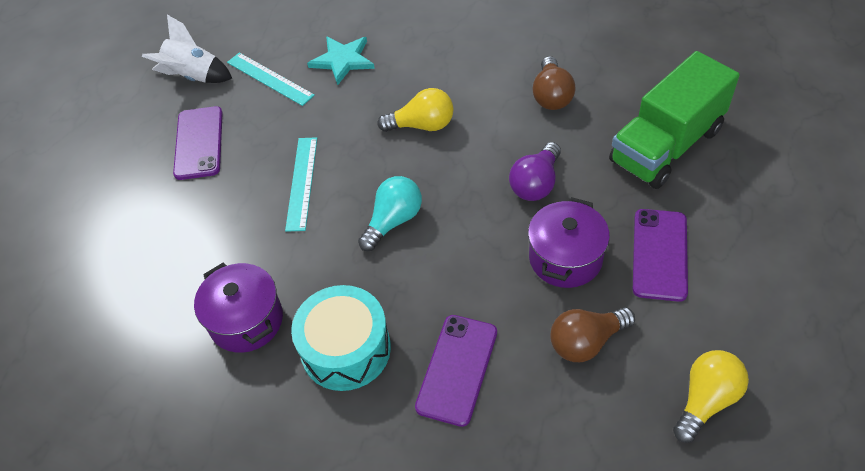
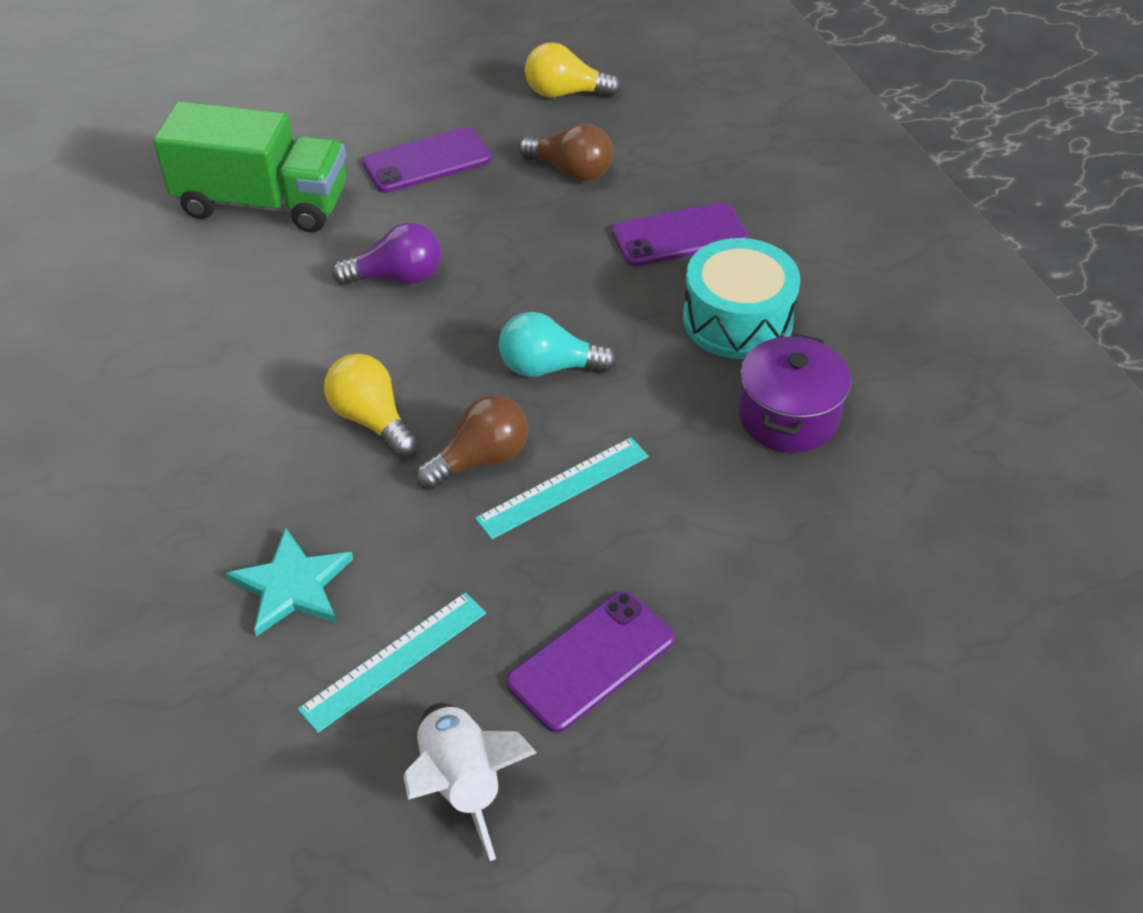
camera: 130 degrees left, 5 degrees down
(270, 78) = (394, 660): turquoise ruler -> turquoise ruler turned 45 degrees clockwise
(551, 95) = (232, 322): brown light bulb -> brown light bulb (480, 459)
(565, 258) = (485, 218): purple pot -> none

